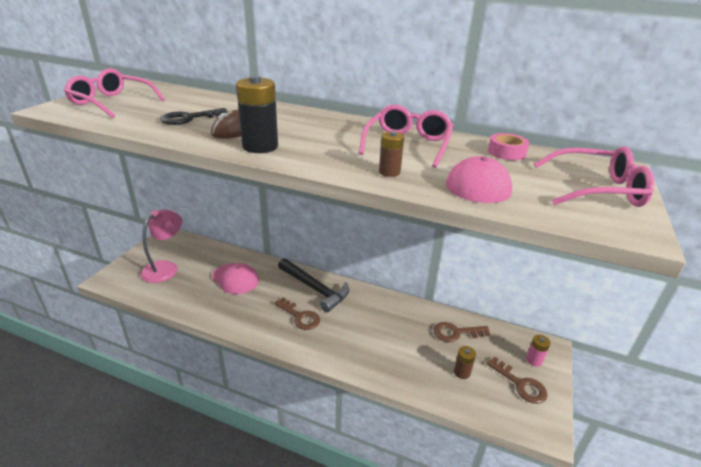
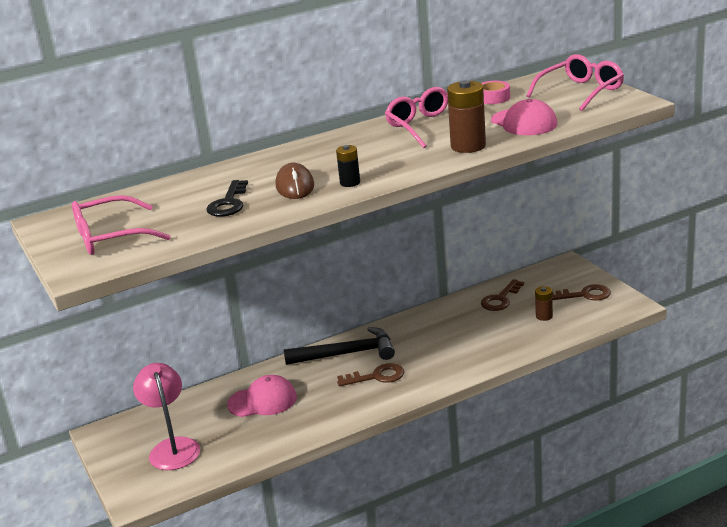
camera: 45 degrees left, 5 degrees down
(260, 146) = (350, 183): black battery -> black battery, size x0.56
(389, 172) = (468, 146): brown battery -> brown battery, size x1.78
(534, 360) = (570, 277): pink battery -> none

